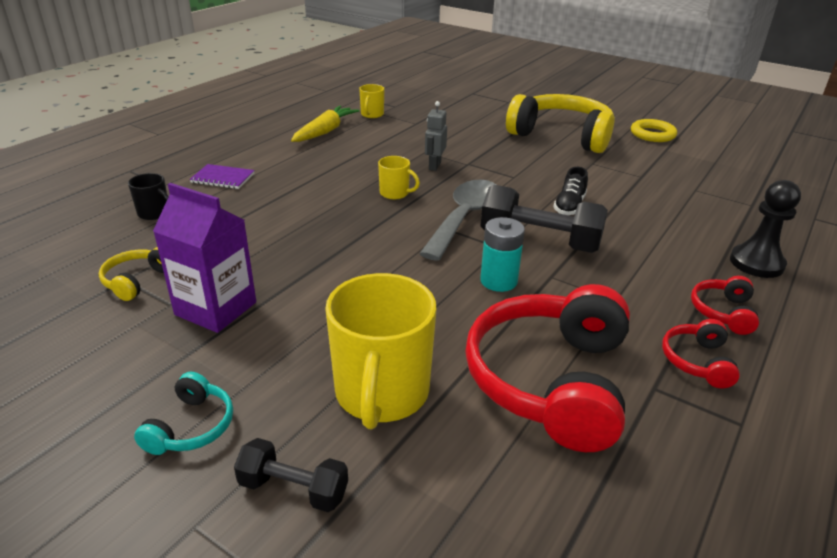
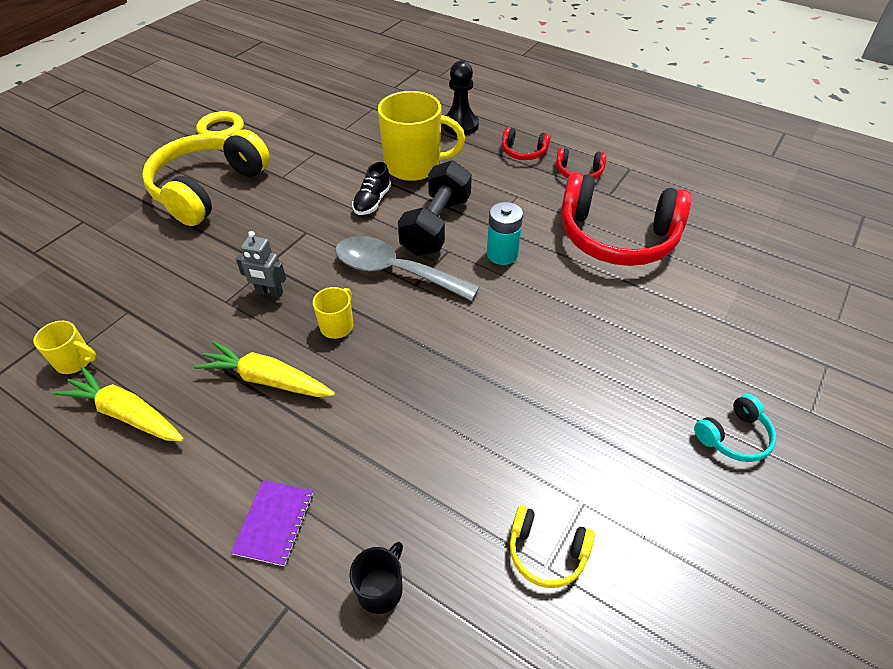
camera: 90 degrees left, 15 degrees up
(191, 426) = (733, 436): turquoise headphones -> turquoise headphones turned 135 degrees clockwise
(216, 308) = (581, 456): purple carton -> none
(293, 489) = (761, 363): black dumbbell -> none
(343, 170) = (267, 379): none -> yellow carrot
(381, 393) = (658, 322): yellow mug -> yellow mug (414, 166)
(569, 206) = (372, 201): black shoe -> black shoe turned 90 degrees clockwise

